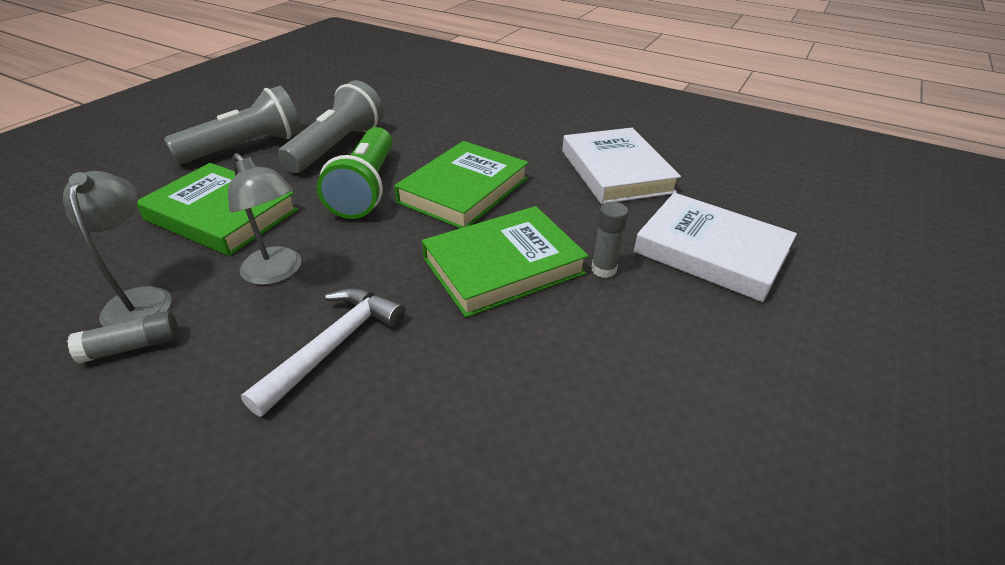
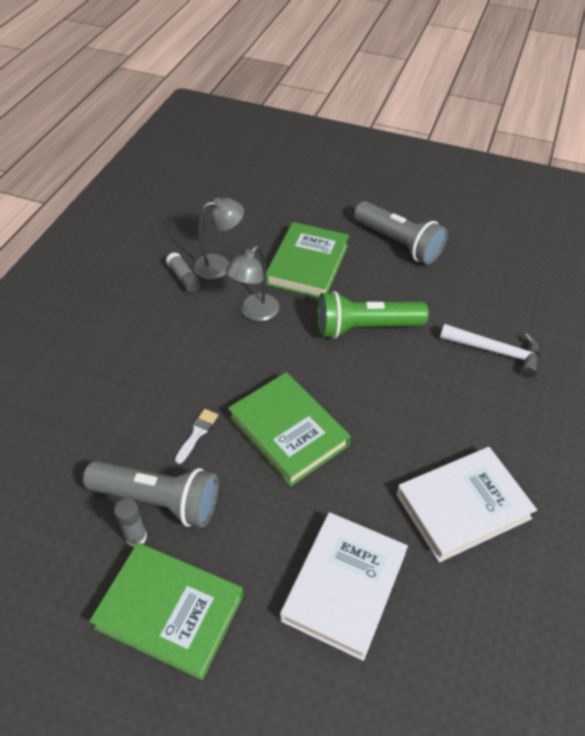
camera: 80 degrees right, 10 degrees up
(333, 346) = (194, 358): white hammer -> white hammer (496, 351)
(337, 146) = (422, 293): grey flashlight -> grey flashlight (159, 500)
(464, 190) = (384, 389): green book -> green book (169, 612)
(484, 354) = (197, 434): none -> white brush
(603, 269) = (298, 499): grey glue stick -> grey glue stick (136, 537)

